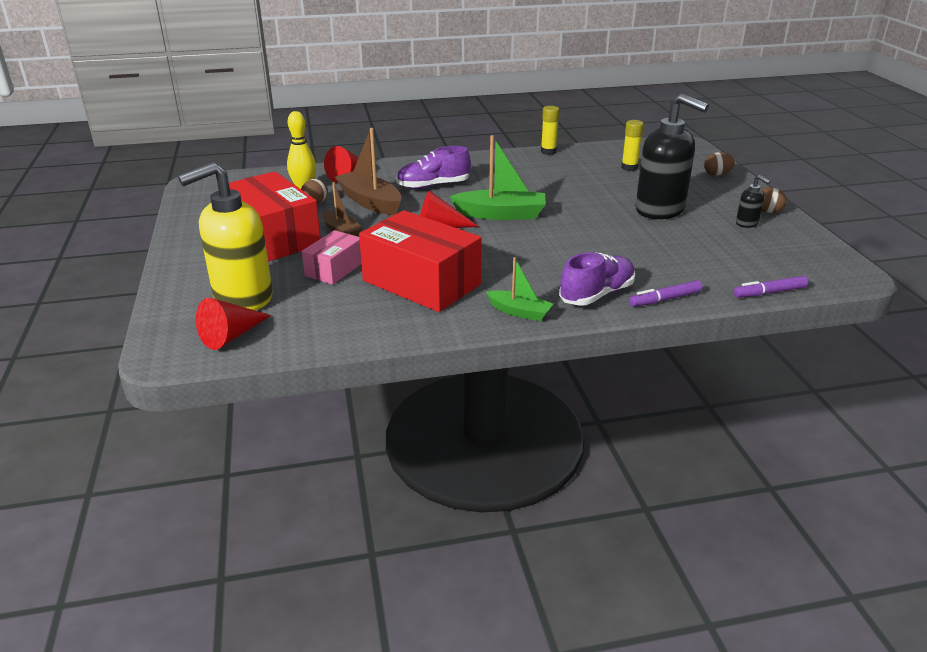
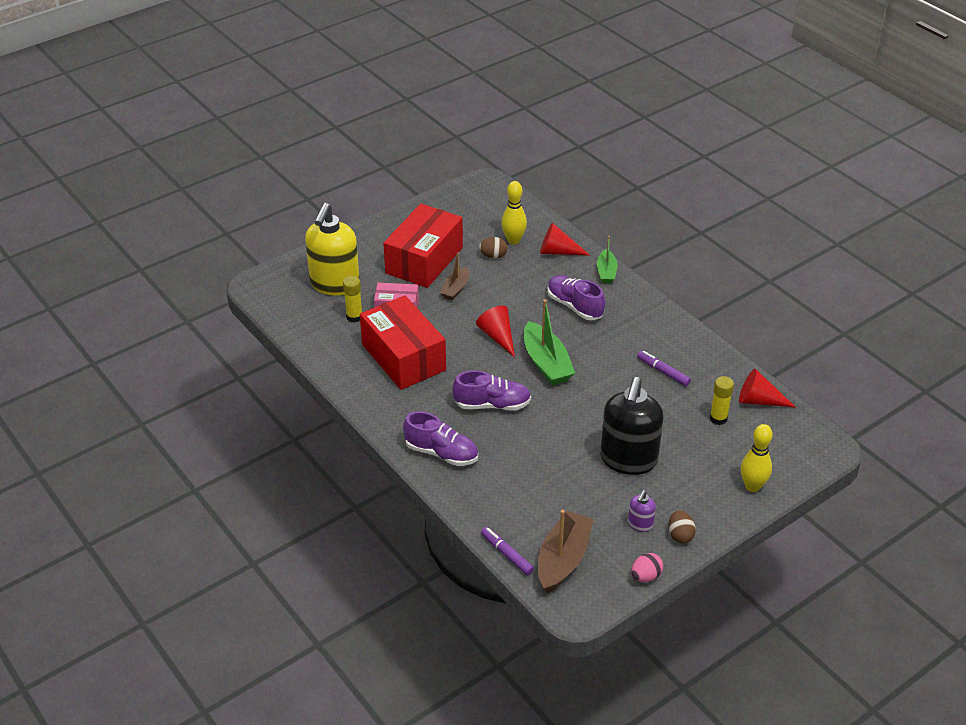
camera: 65 degrees right, 10 degrees up
(231, 335) = (289, 300): red cone -> red cone (759, 400)
(242, 297) = (334, 284): yellow soap dispenser -> yellow soap dispenser turned 105 degrees counterclockwise
(370, 202) = (516, 283): brown boat -> brown boat (563, 559)
(421, 282) = (403, 357): red box -> red box turned 45 degrees counterclockwise
(519, 312) = (391, 419): green boat -> green boat (606, 272)
(540, 252) = (492, 405): none -> purple shoe
(548, 152) = (714, 353): yellow glue stick -> yellow glue stick (354, 317)
(665, 299) = (457, 493): purple marker -> purple marker (663, 372)
(717, 174) = (752, 486): brown egg -> yellow bowling pin
(747, 223) = (640, 524): black soap dispenser -> purple soap dispenser
(815, 236) = (645, 576): none -> pink egg

